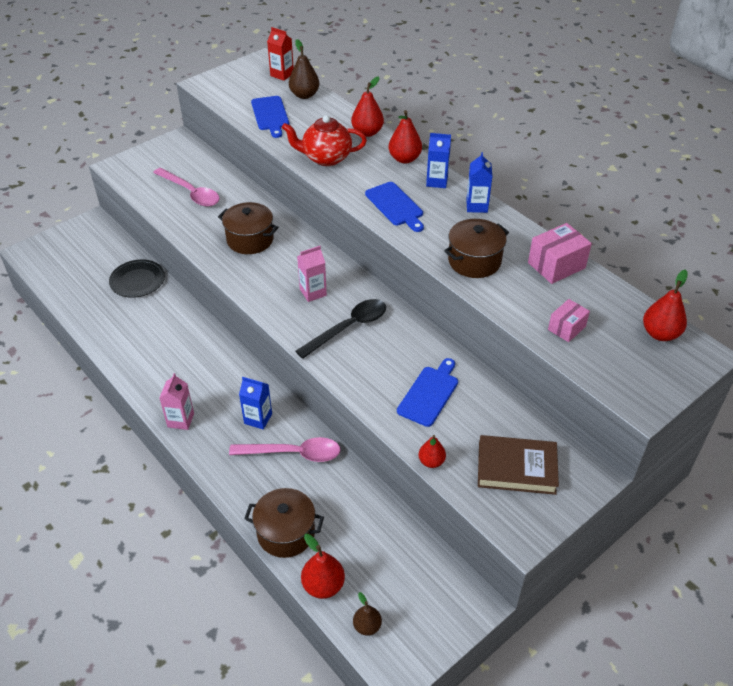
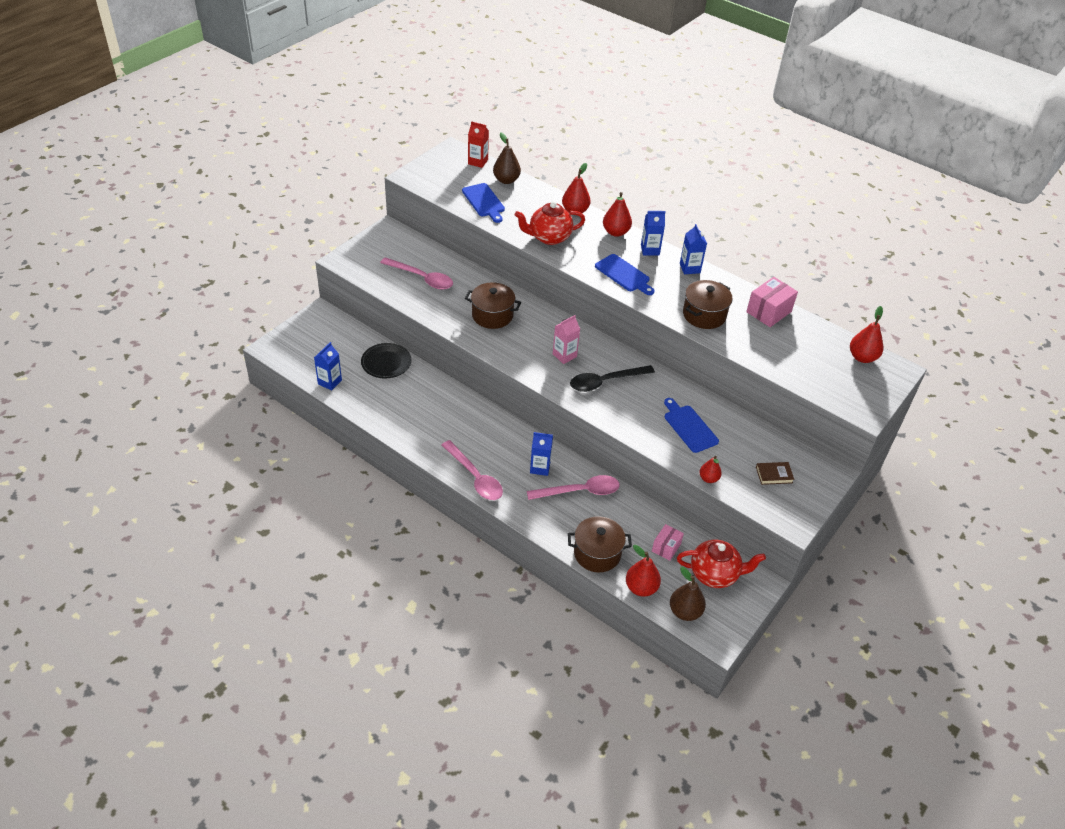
camera: 15 degrees left, 0 degrees up
(70, 295) = (330, 382): none -> blue carton
(181, 420) = (475, 477): pink carton -> pink spoon
(348, 328) = (605, 382): black spoon -> black spoon turned 150 degrees counterclockwise
(367, 626) = (685, 612): brown pear -> brown pear, size x1.56
(421, 582) = (715, 574): none -> red teapot
(429, 393) = (689, 427): blue cutting board -> blue cutting board turned 45 degrees counterclockwise
(516, 468) = (774, 475): brown book -> brown book, size x0.54
(566, 328) = (792, 361): pink box -> pink box (666, 547)

